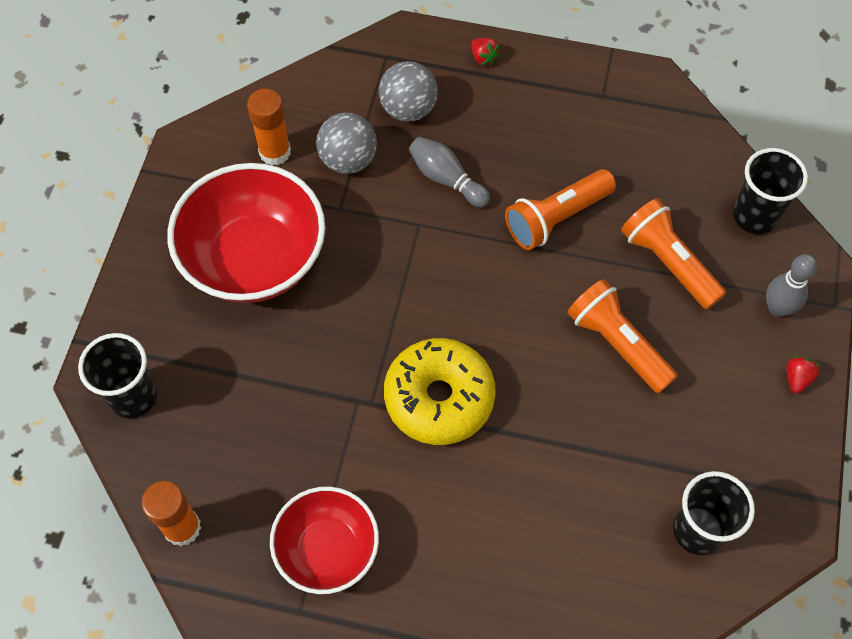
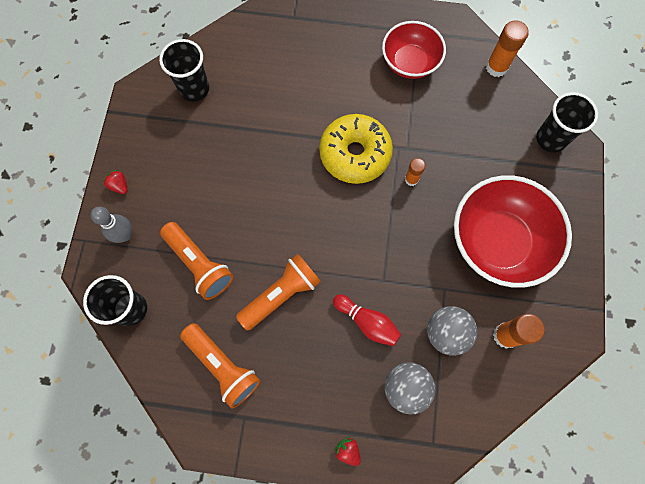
camera: 175 degrees right, 10 degrees up
(359, 353) = (411, 179): none -> orange glue stick
(446, 179) = (367, 322): grey bowling pin -> red bowling pin
(617, 343) = (238, 200): orange flashlight -> orange flashlight (223, 366)
(797, 378) = (119, 186): red strawberry -> red strawberry turned 120 degrees clockwise

